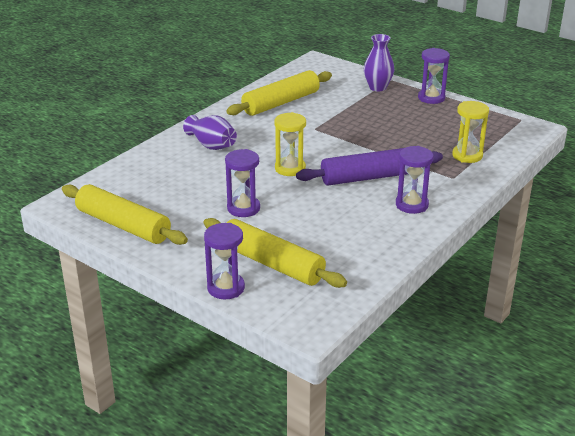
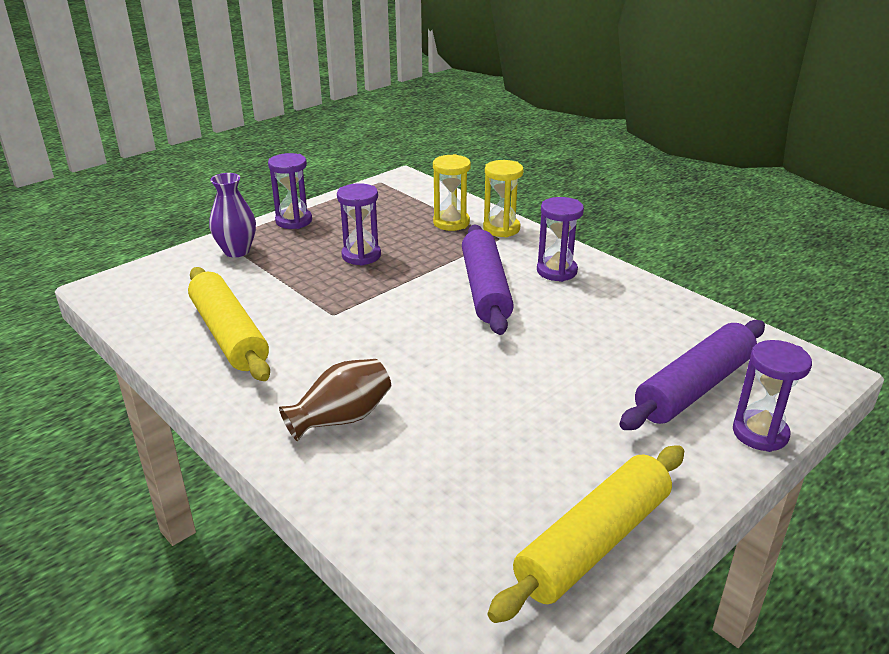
camera: 80 degrees left, 0 degrees up
(212, 145) = (341, 418): purple vase -> brown vase
(243, 208) = (551, 400): purple hourglass -> purple hourglass (361, 255)
(271, 263) = (694, 388): yellow rolling pin -> purple rolling pin
(290, 168) = (444, 347): yellow hourglass -> yellow hourglass (501, 229)

